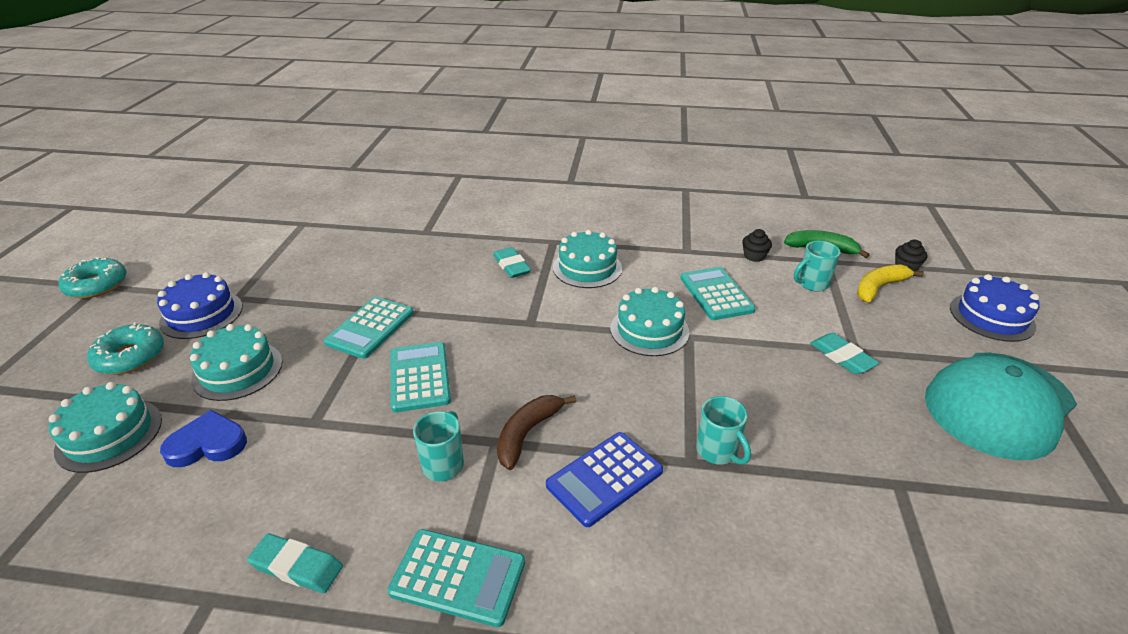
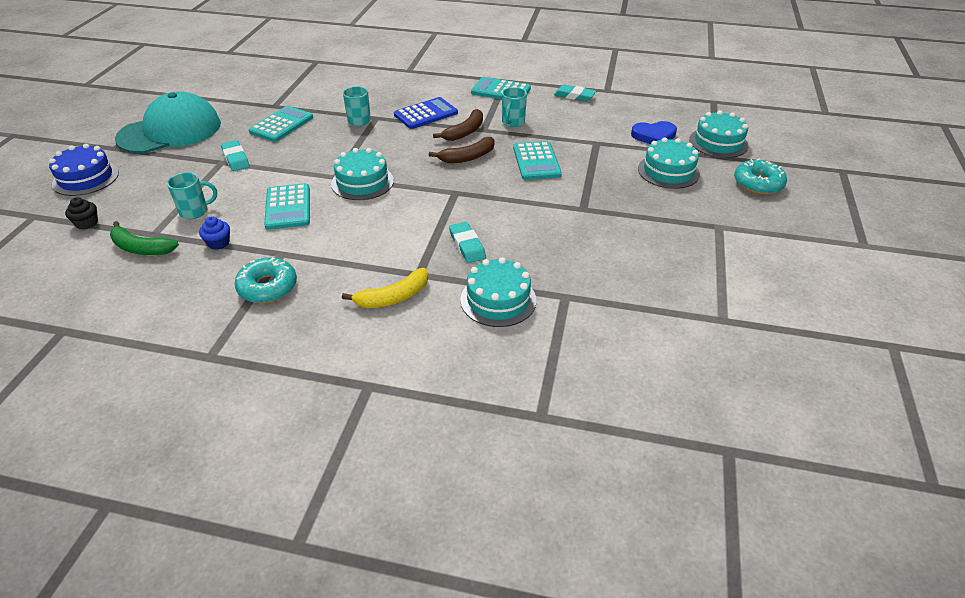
camera: 175 degrees left, 5 degrees up
(97, 285) = (868, 246): turquoise donut -> turquoise donut (267, 287)
(201, 314) = (736, 213): blue cake -> none
(370, 328) = (585, 195): turquoise calculator -> turquoise calculator (281, 125)
(519, 379) = (467, 157): none -> brown banana
(587, 268) = (392, 239): turquoise cake -> turquoise cake (498, 300)
(754, 256) = (218, 243): black cupcake -> blue cupcake
(879, 287) = (140, 205): yellow banana -> yellow banana (393, 297)

